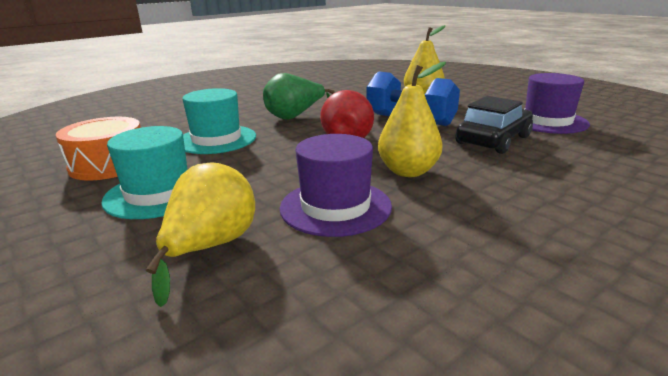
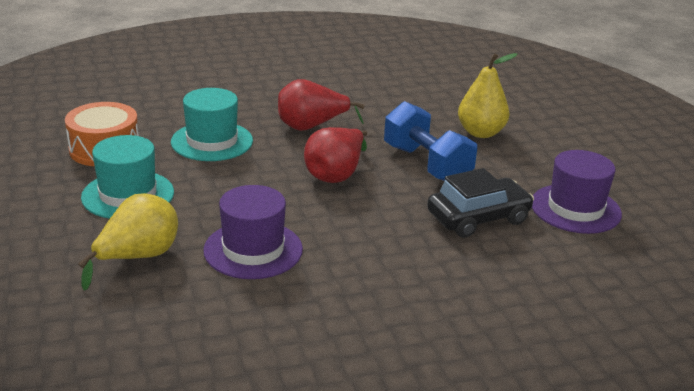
camera: 20 degrees right, 5 degrees up
(295, 116) = (311, 127): green pear -> red pear
(408, 171) = (349, 232): yellow pear -> none

